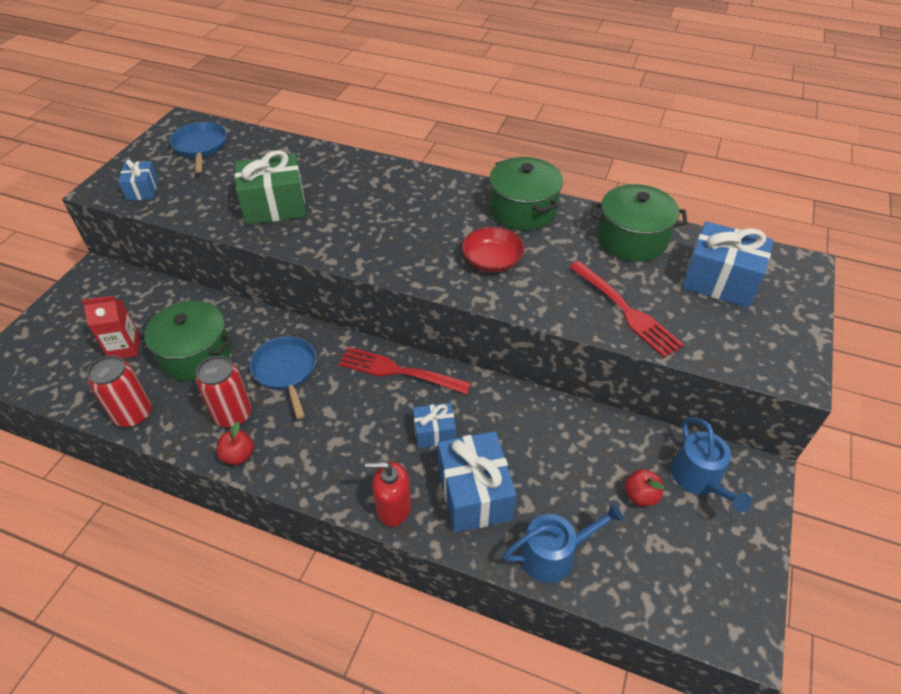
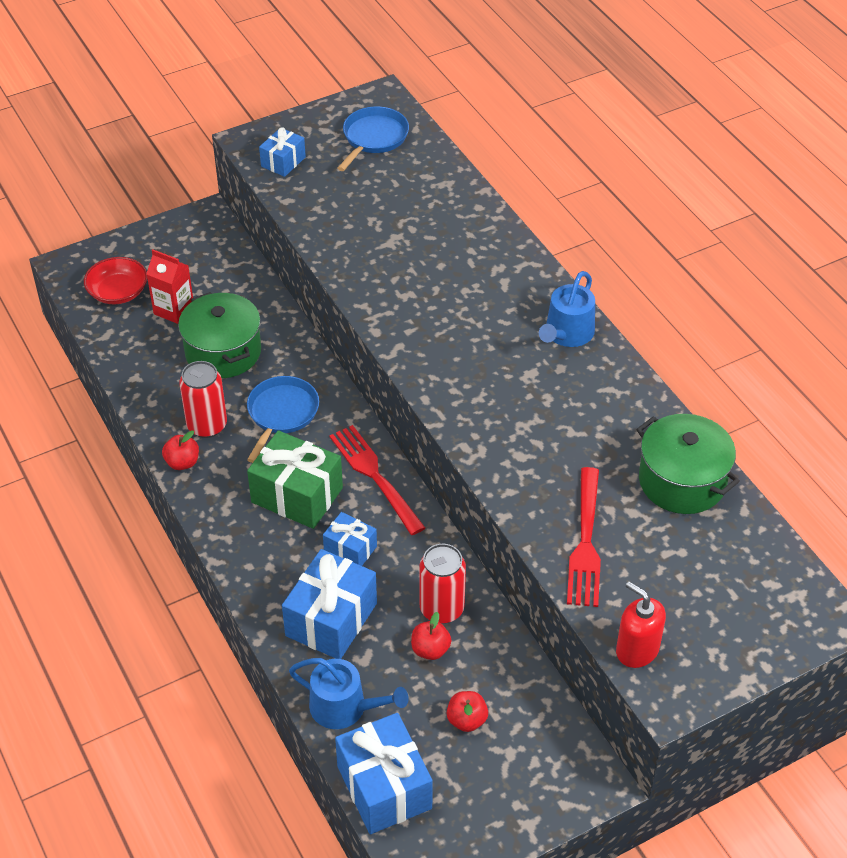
camera: 40 degrees right, 0 degrees up
(133, 414) = (135, 375): red can -> red can (441, 609)
(274, 206) = (380, 245): green gift -> green gift (297, 495)
(393, 508) = (258, 584): red soap dispenser -> red soap dispenser (637, 650)
(492, 261) = (518, 418): red bowl -> red bowl (118, 292)
(523, 210) = (608, 385): green pot -> none
(563, 464) = (430, 650): none -> red apple
(699, 479) = (535, 746): blue watering can -> blue watering can (567, 334)
(719, 281) = (716, 575): blue gift -> blue gift (384, 787)

